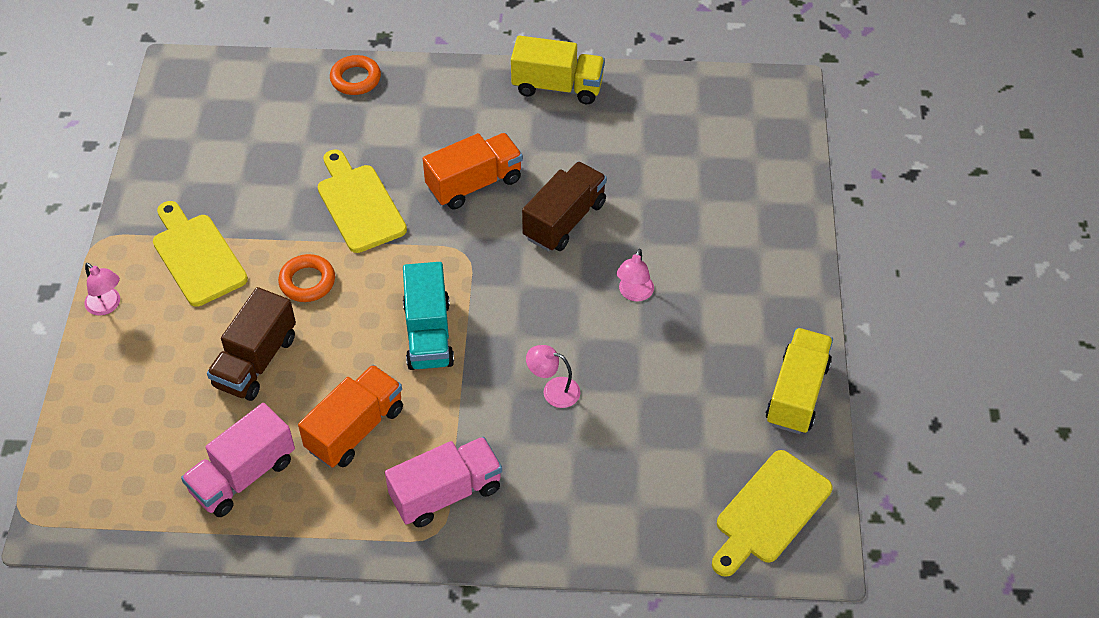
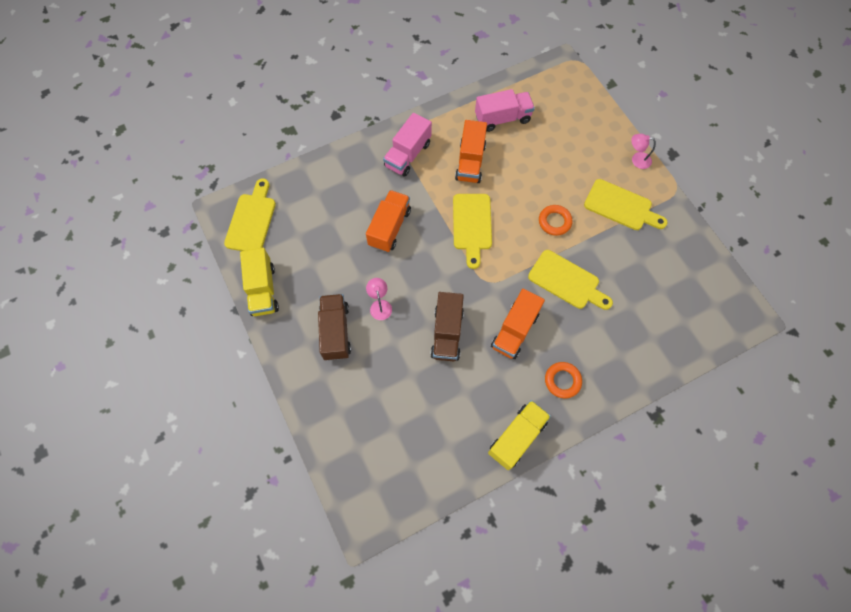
camera: 150 degrees right, 15 degrees up
(243, 475) = (502, 118): pink truck -> pink truck turned 60 degrees clockwise
(256, 361) = (542, 169): brown truck -> brown truck (336, 332)
(355, 79) = (643, 370): orange ring -> orange ring (562, 381)
(428, 334) = (472, 225): turquoise truck -> yellow cutting board
(553, 390) = (389, 228): pink lamp -> orange truck
(557, 86) = (517, 437): yellow truck -> yellow truck turned 150 degrees clockwise

